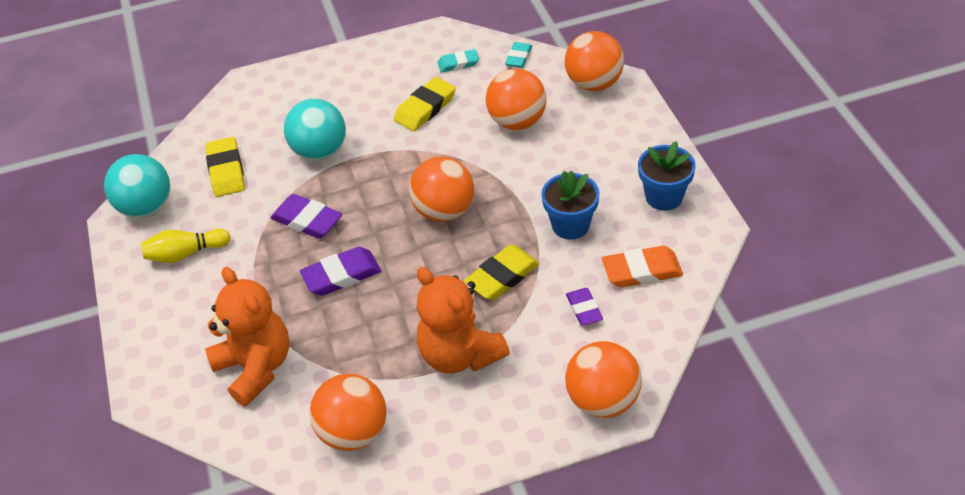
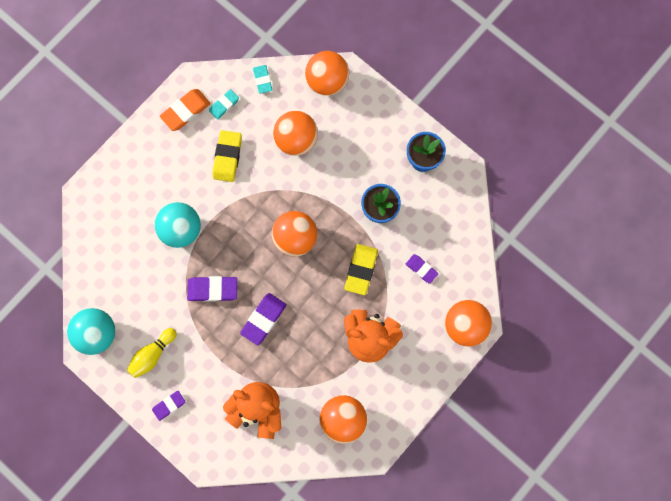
camera: 35 degrees left, 30 degrees up
(158, 313) = (169, 405): none -> purple eraser
(226, 171) = (129, 277): yellow eraser -> none
(641, 271) = (439, 224): orange eraser -> orange eraser (186, 111)

